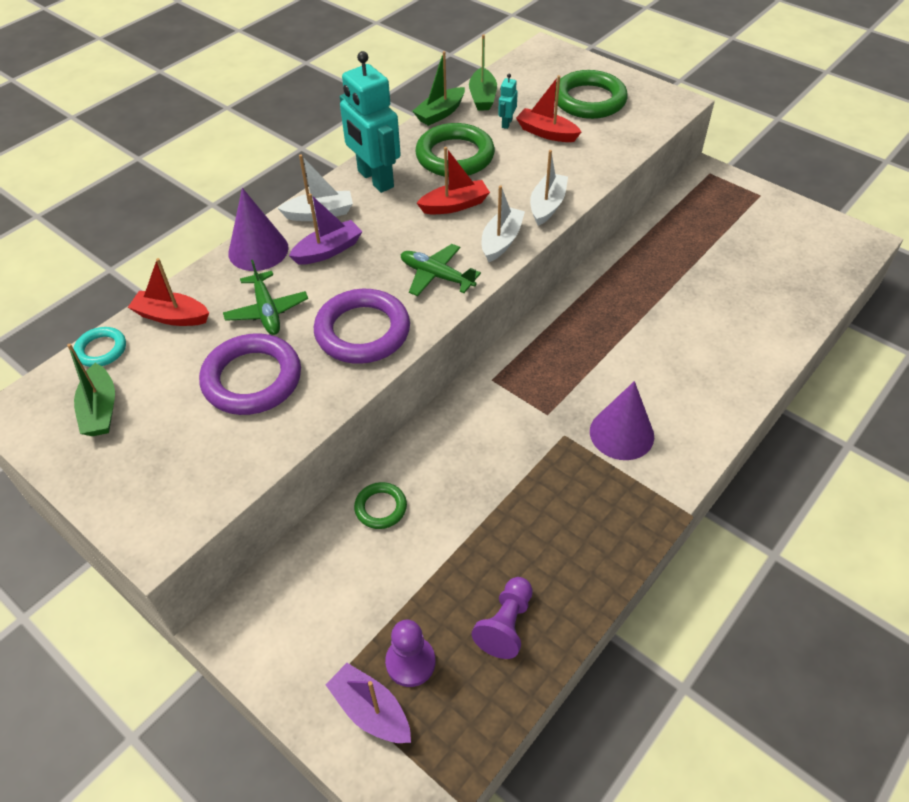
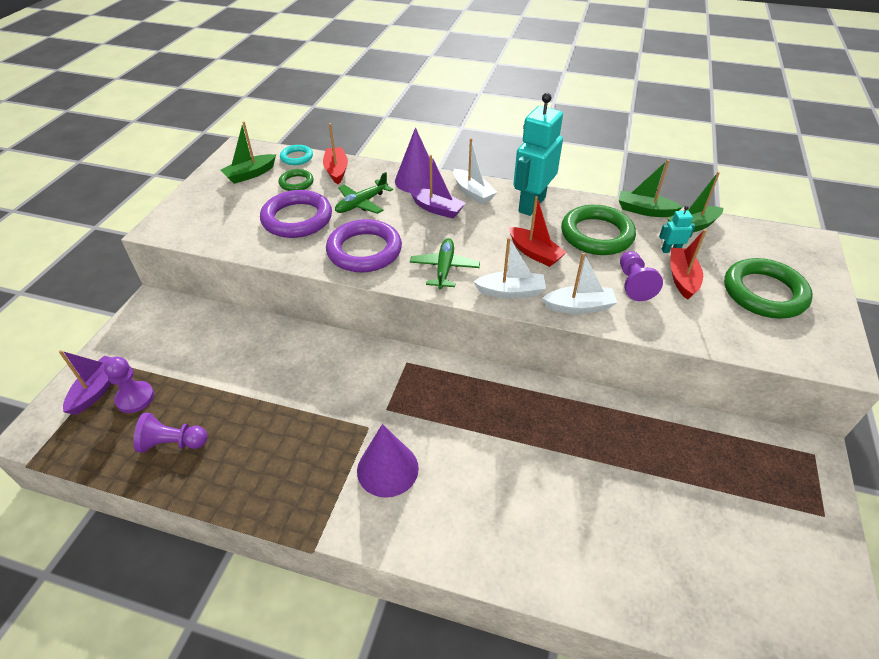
camera: 65 degrees right, 5 degrees down
(381, 508) = (258, 340): green ring -> green ring (296, 183)
(537, 162) = (633, 284): none -> purple pawn

